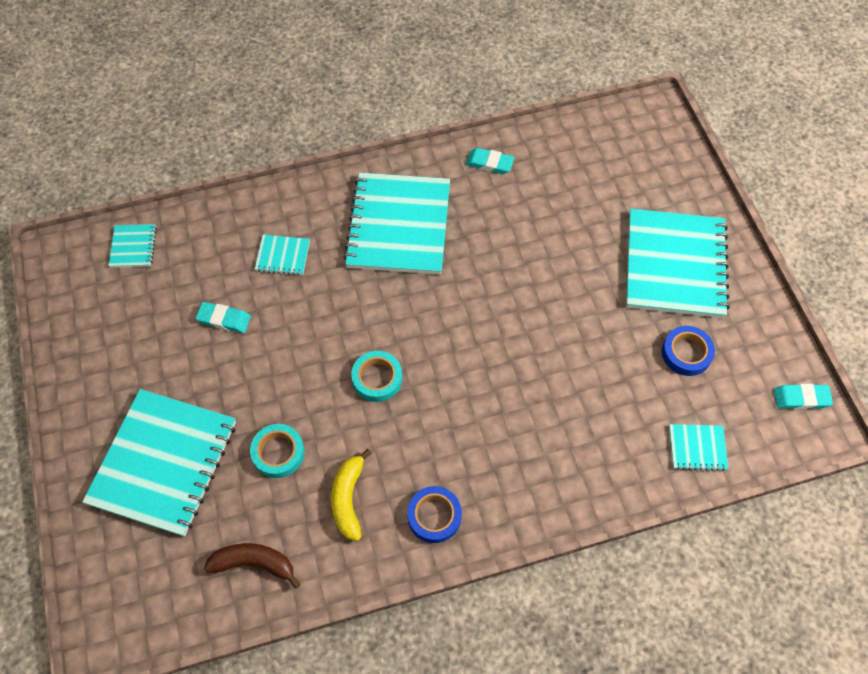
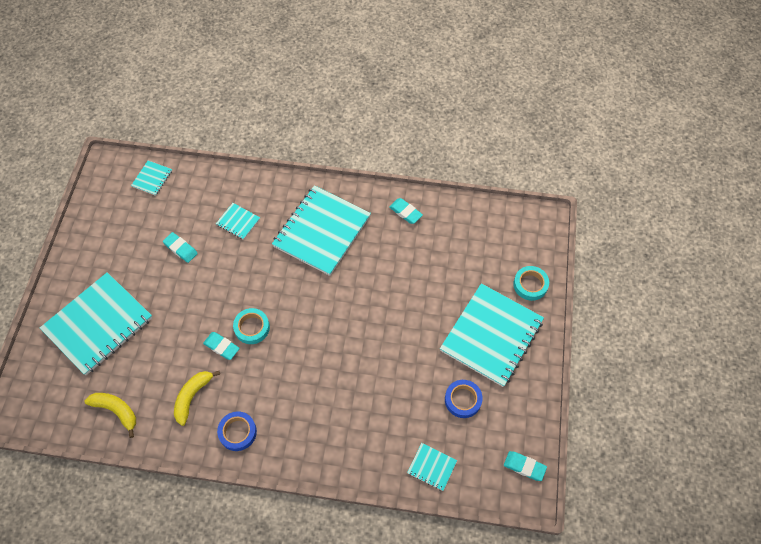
camera: 25 degrees right, 0 degrees up
(254, 563) = (116, 411): brown banana -> yellow banana
(278, 453) = (167, 348): turquoise tape -> turquoise tape (530, 285)
(351, 419) = (221, 347): none -> turquoise eraser

